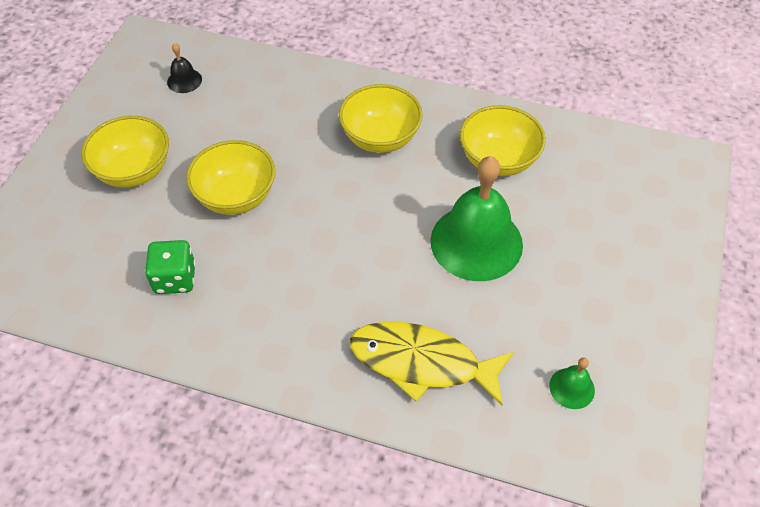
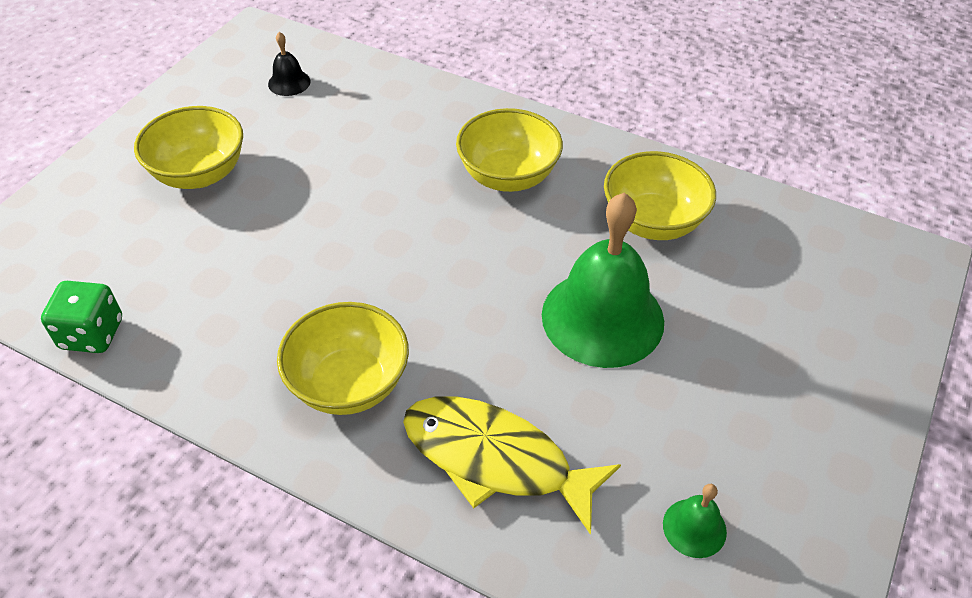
camera: 10 degrees right, 5 degrees down
(175, 279) = (209, 304): green dice -> green dice (92, 334)
(236, 197) = (312, 220): yellow bowl -> yellow bowl (349, 384)

